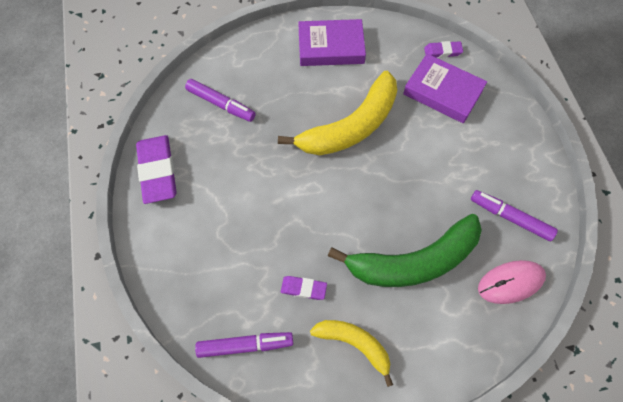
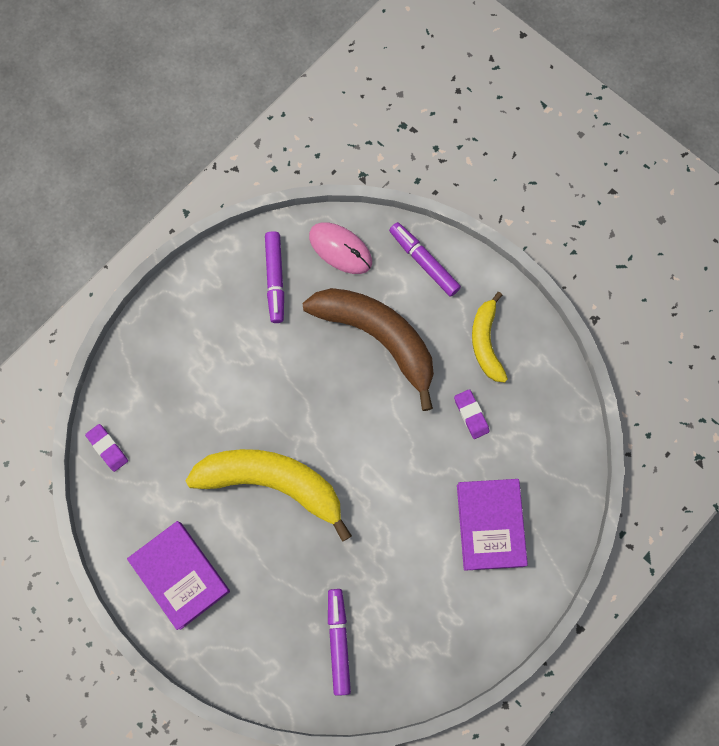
camera: 125 degrees left, 10 degrees up
(158, 171) = (460, 642): purple eraser -> none
(245, 345) = (553, 429): purple marker -> purple marker (423, 262)
(414, 261) = (378, 337): green banana -> brown banana
(443, 92) = (165, 417): purple book -> purple book (490, 525)

